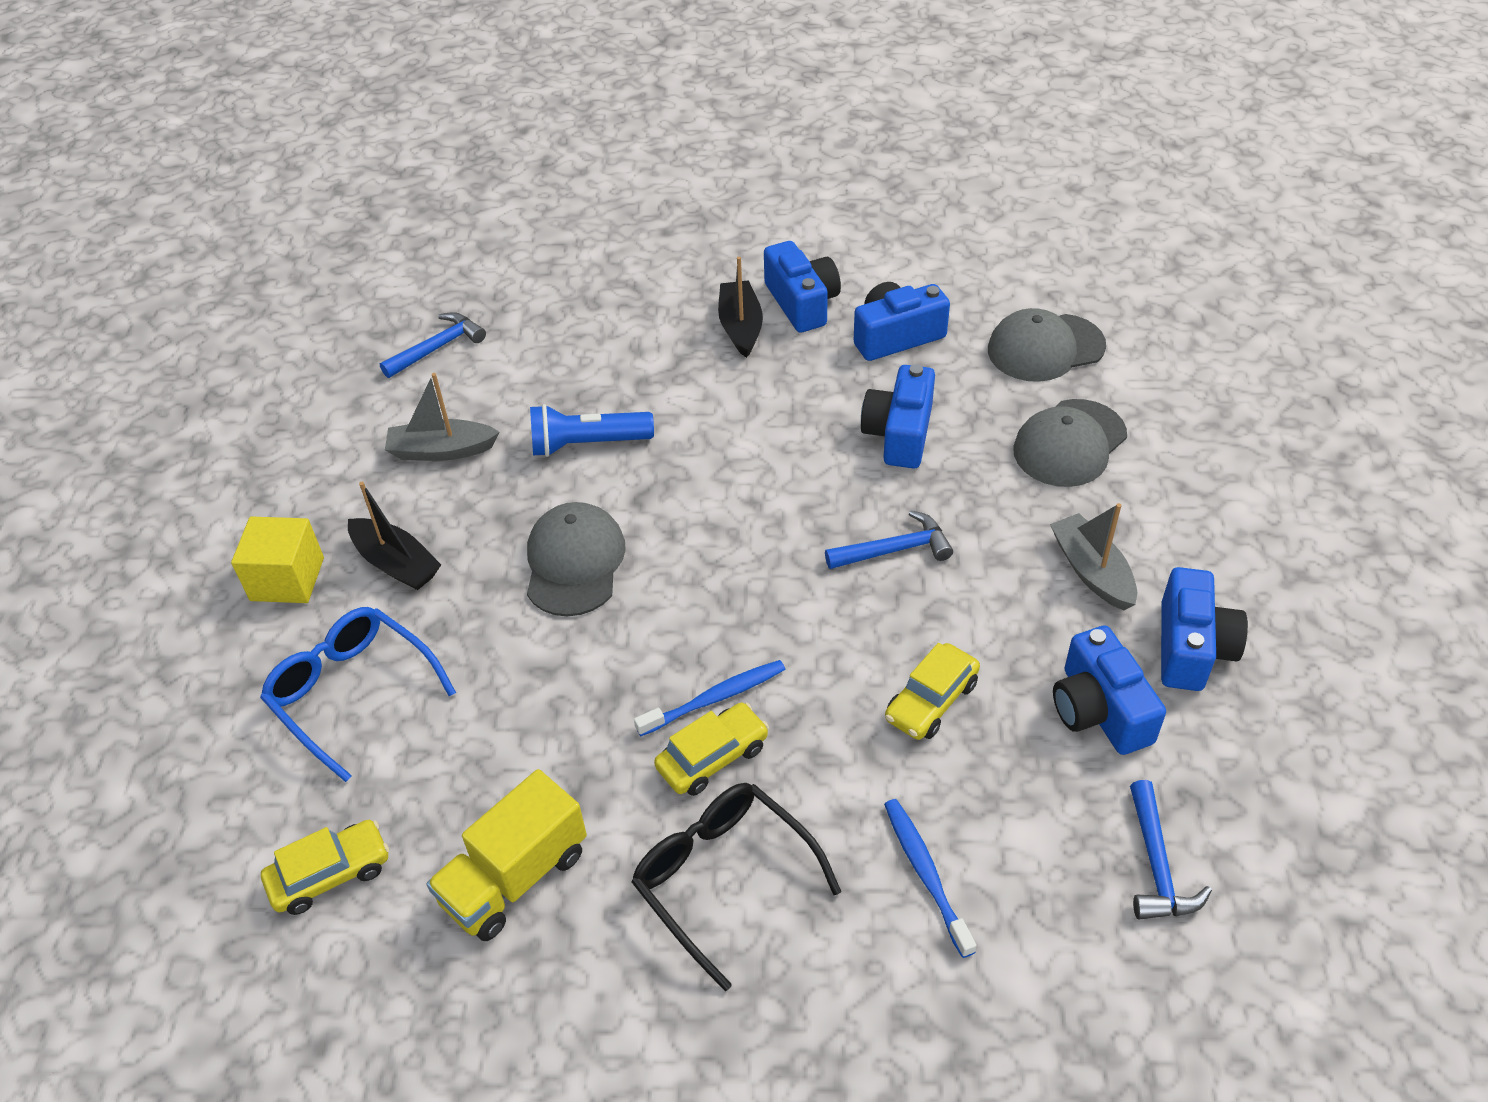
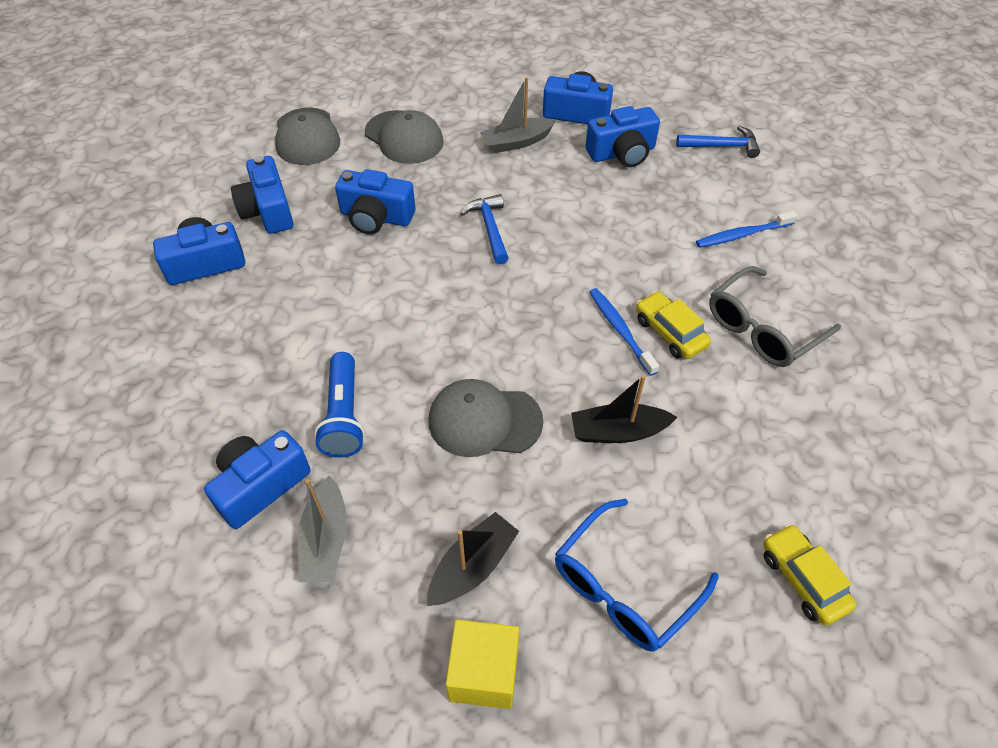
camera: 90 degrees left, 5 degrees up
(437, 348) = (163, 560): blue hammer -> none
(507, 396) = (260, 486): none -> blue camera
(515, 877) = (782, 447): yellow truck -> none
(723, 879) = (762, 328): black glasses -> grey glasses
(740, 327) = (222, 304): black boat -> black boat (618, 431)
(931, 701) = (618, 221): yellow car -> none

